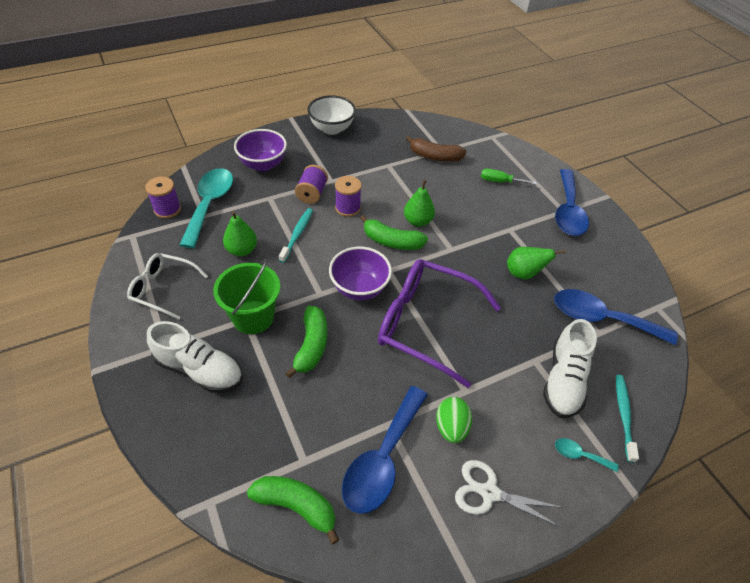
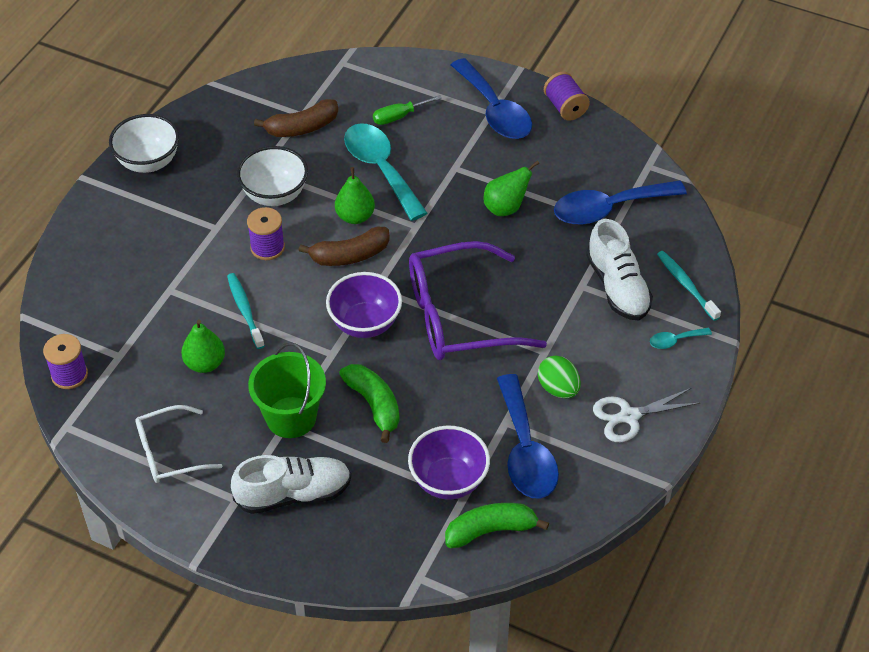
camera: 35 degrees left, 0 degrees up
(210, 204) = (111, 339): turquoise spoon -> turquoise spoon (381, 169)
(263, 164) = (117, 256): purple bowl -> purple bowl (448, 480)
(312, 193) = (211, 256): purple spool -> purple spool (565, 107)
(382, 182) = (275, 195): none -> white bowl
(392, 241) = (350, 255): green banana -> brown banana

